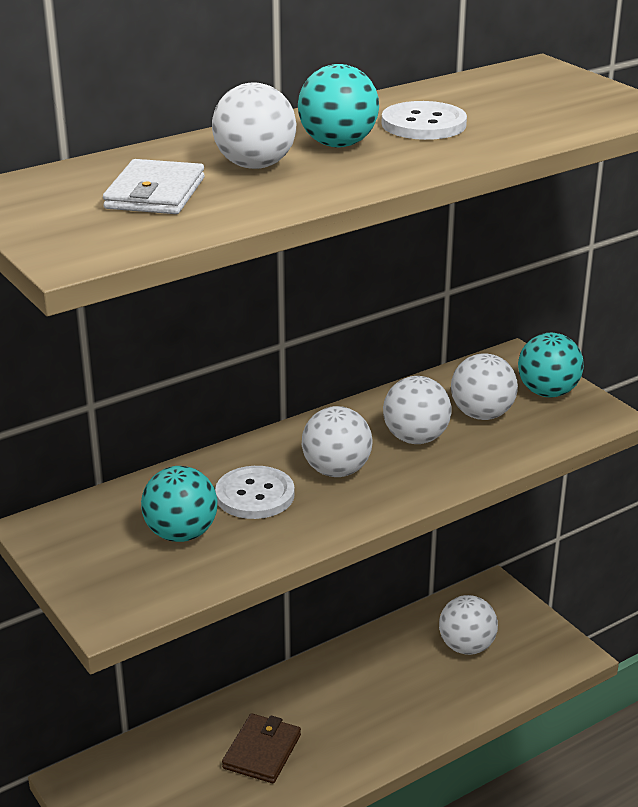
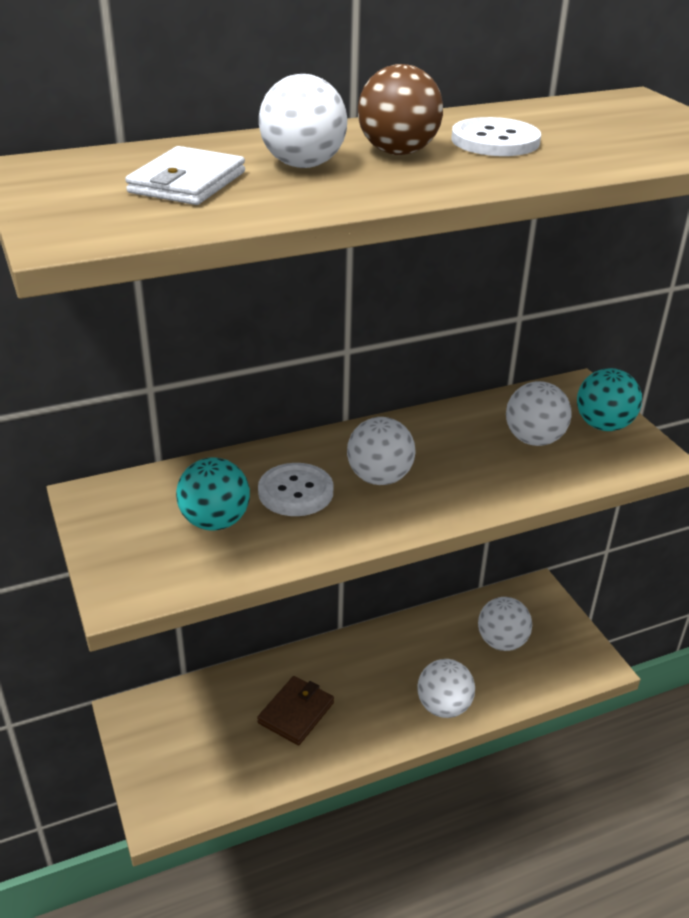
camera: 10 degrees right, 5 degrees up
(338, 144) = (398, 152): turquoise ball -> brown ball
(415, 438) = (464, 455): white ball -> white ball (443, 706)

